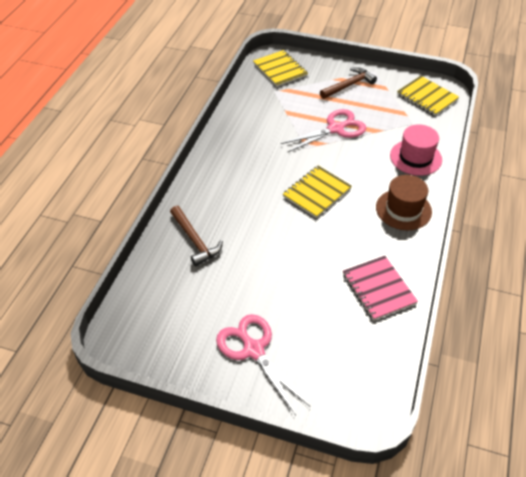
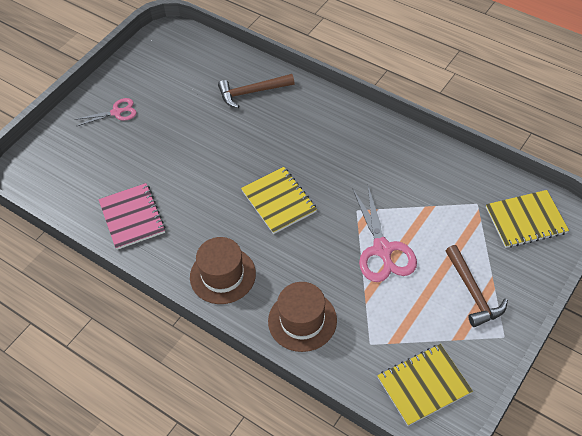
camera: 110 degrees right, 5 degrees up
(253, 350) = (116, 112): pink scissors -> pink scissors, size x0.59
(378, 289) = (132, 217): pink notebook -> pink notebook turned 75 degrees clockwise
(415, 157) = (302, 320): pink hat -> brown hat

